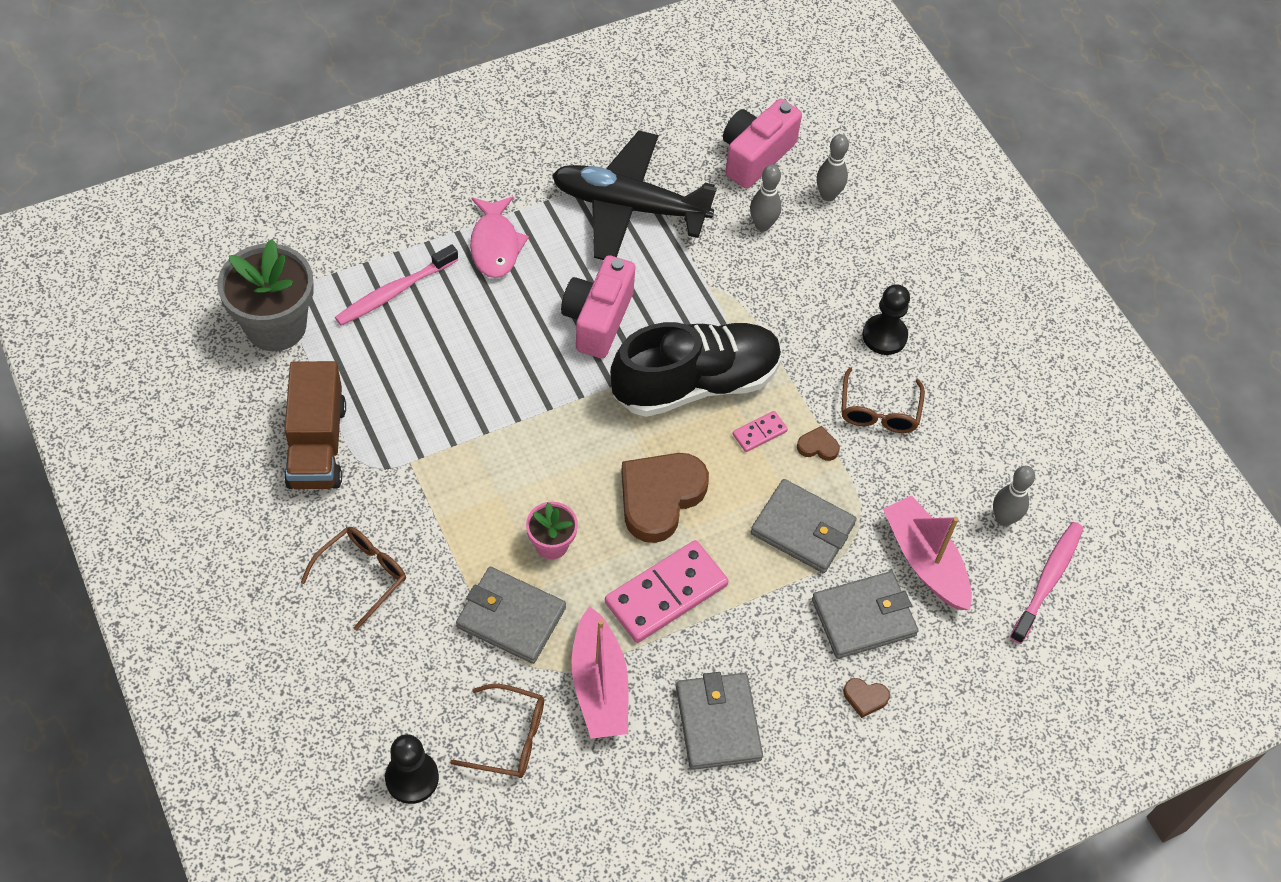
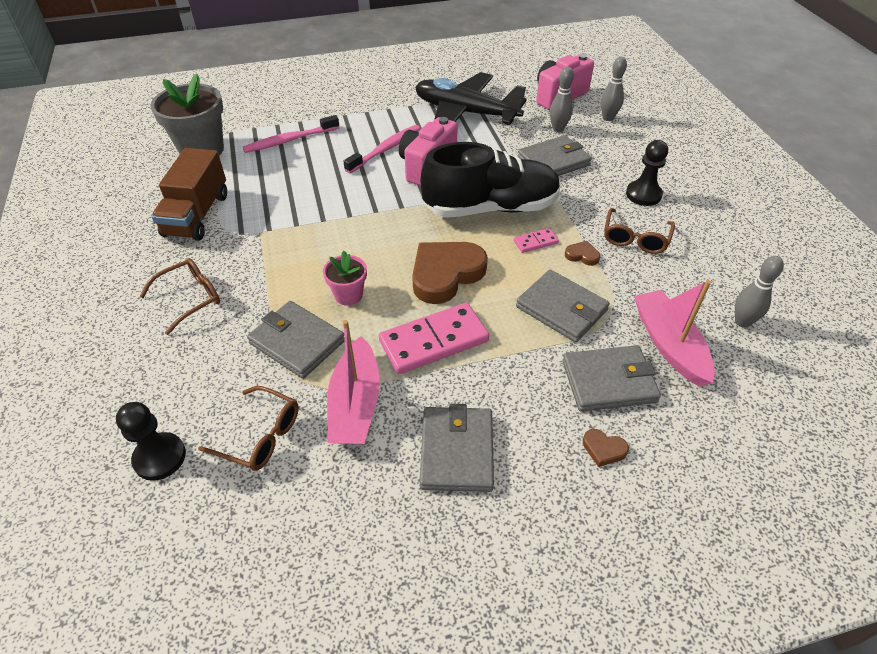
camera: 15 degrees right, 10 degrees down
(495, 245) = (368, 123): pink fish -> none
(764, 290) = (553, 161): none -> grey wallet
(1047, 580) = (786, 374): pink toothbrush -> pink toothbrush (385, 149)

